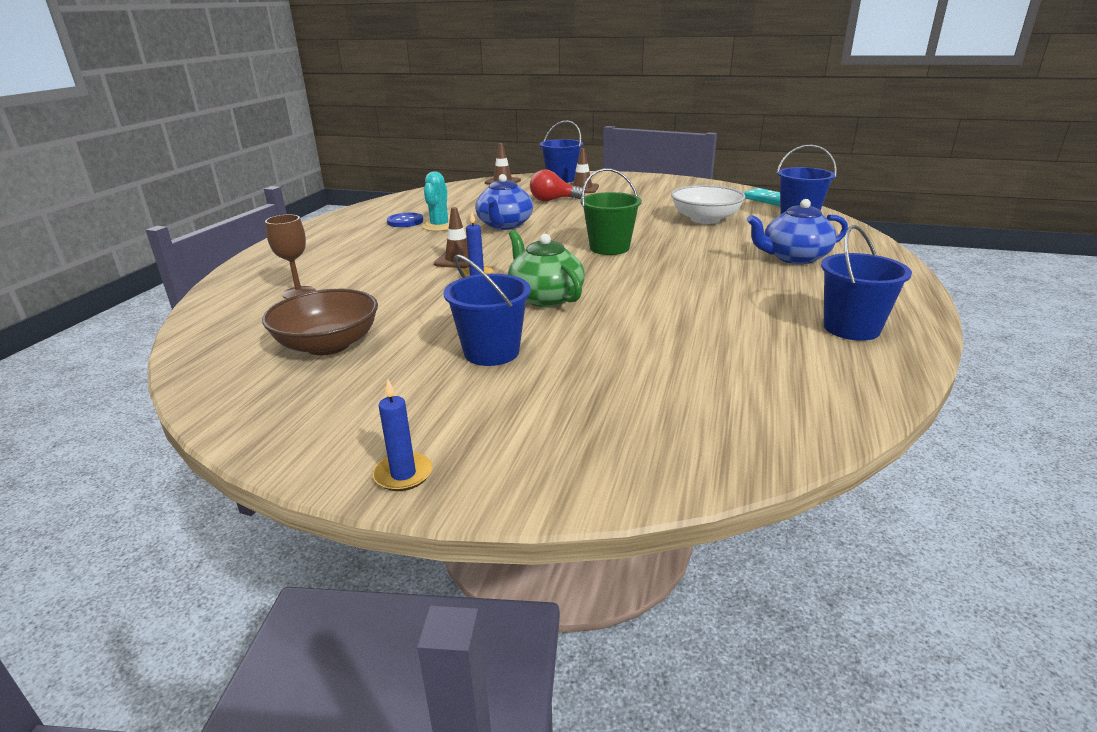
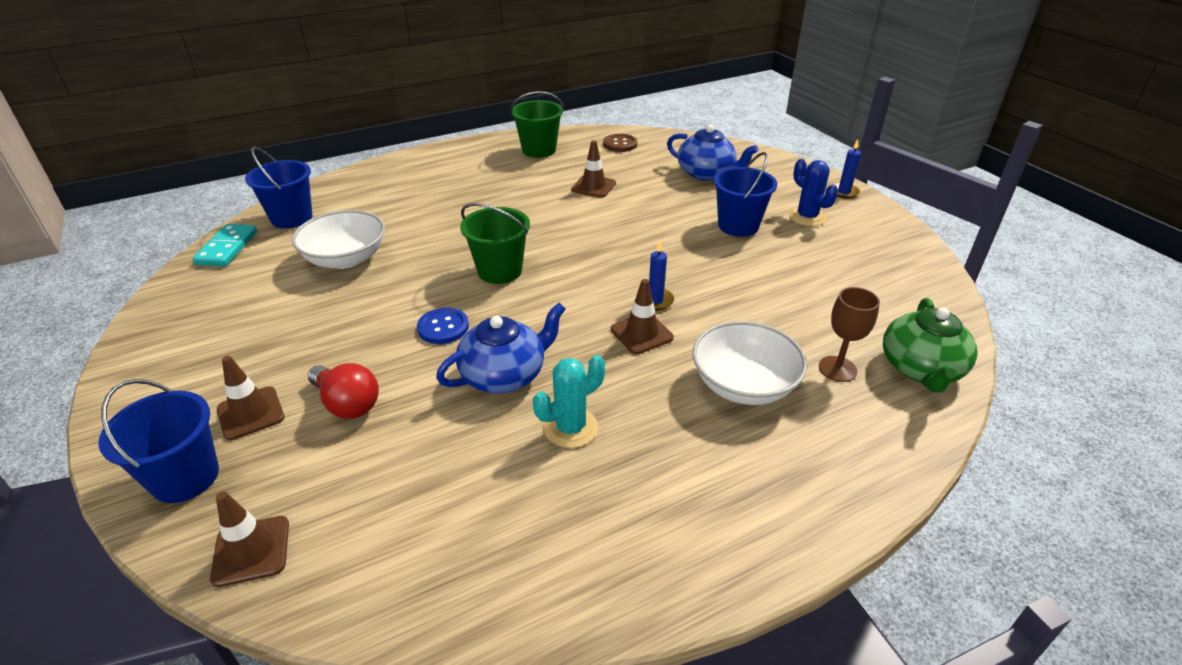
camera: 135 degrees left, 10 degrees up
(328, 345) = (841, 284): brown bowl -> none
(362, 265) = (743, 385): none -> white bowl
(405, 221) = (592, 480): blue button -> blue button (443, 327)
(424, 400) = (807, 217): none -> blue cactus
(545, 297) = (643, 247): green teapot -> green teapot (921, 369)
(699, 321) = (593, 186): none -> brown traffic cone
(794, 257) = (426, 191): blue teapot -> blue teapot (706, 173)
(815, 385) = (620, 144): none -> brown button
(851, 328) = (539, 150): blue bucket -> green bucket

